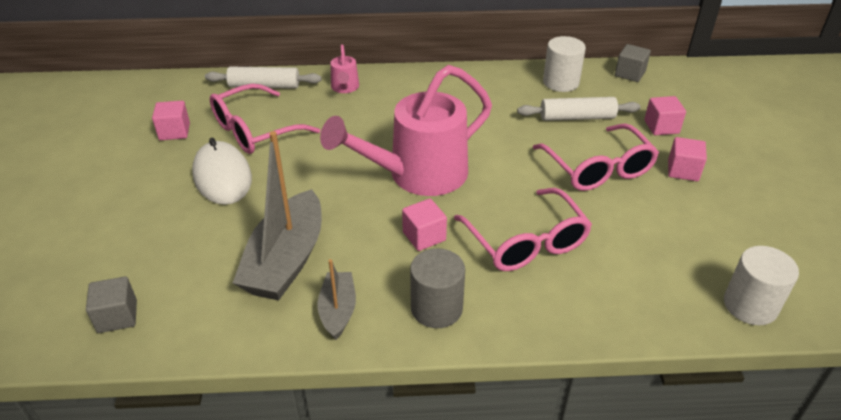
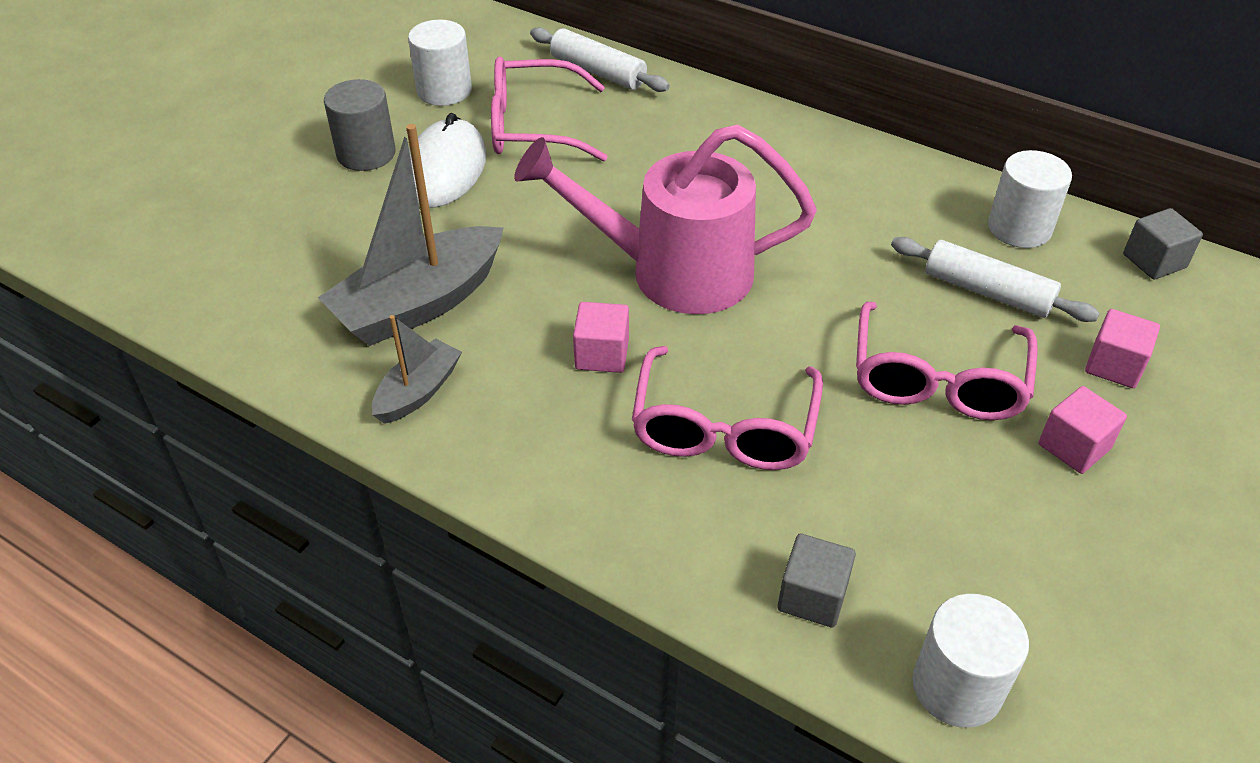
camera: 35 degrees right, 5 degrees up
(117, 316) = (206, 280): grey cube -> grey cube (812, 596)
(174, 132) = (444, 91): pink cube -> white cylinder
(345, 88) = (695, 114): pink watering can -> none
(436, 308) = (528, 450): grey cylinder -> grey cylinder (366, 154)

